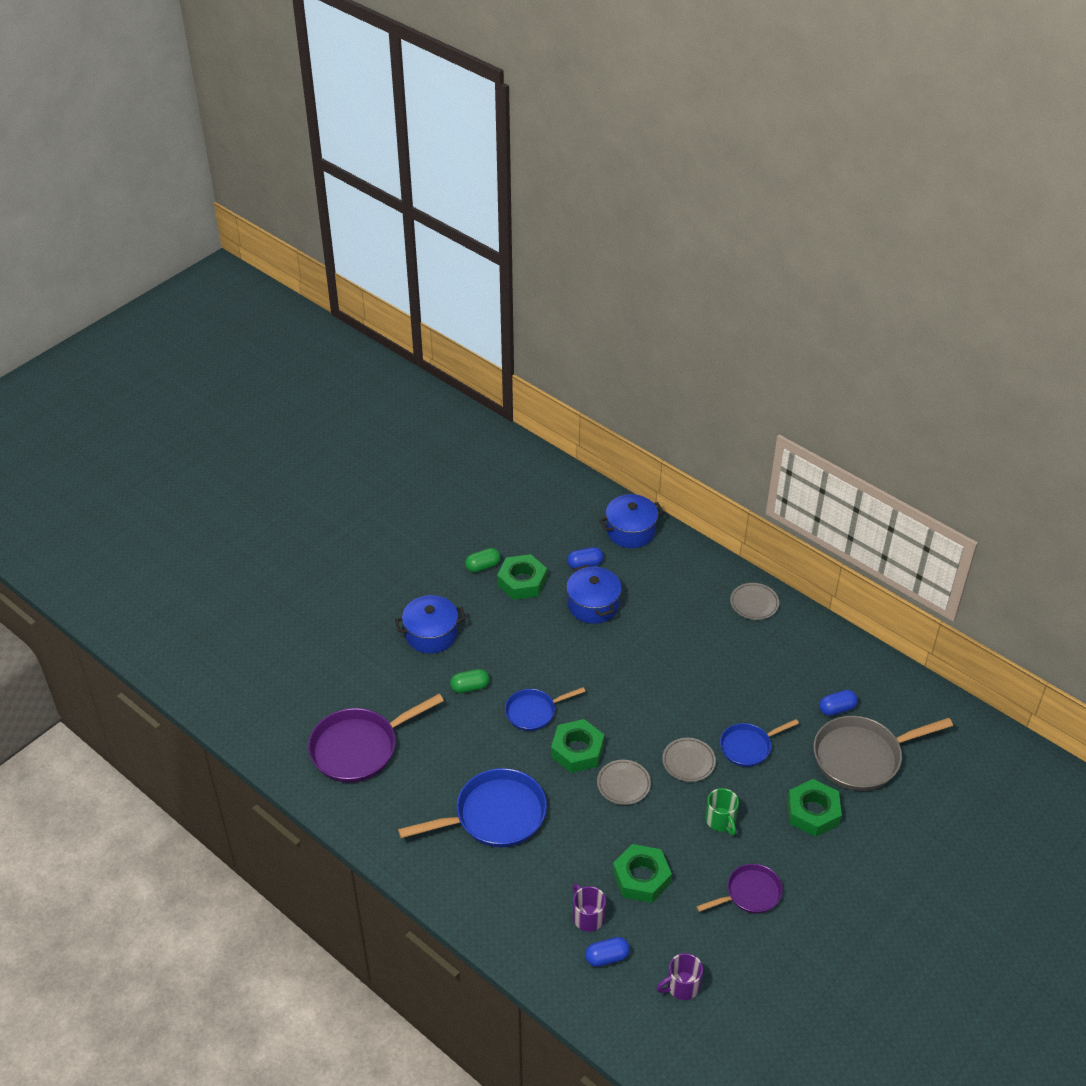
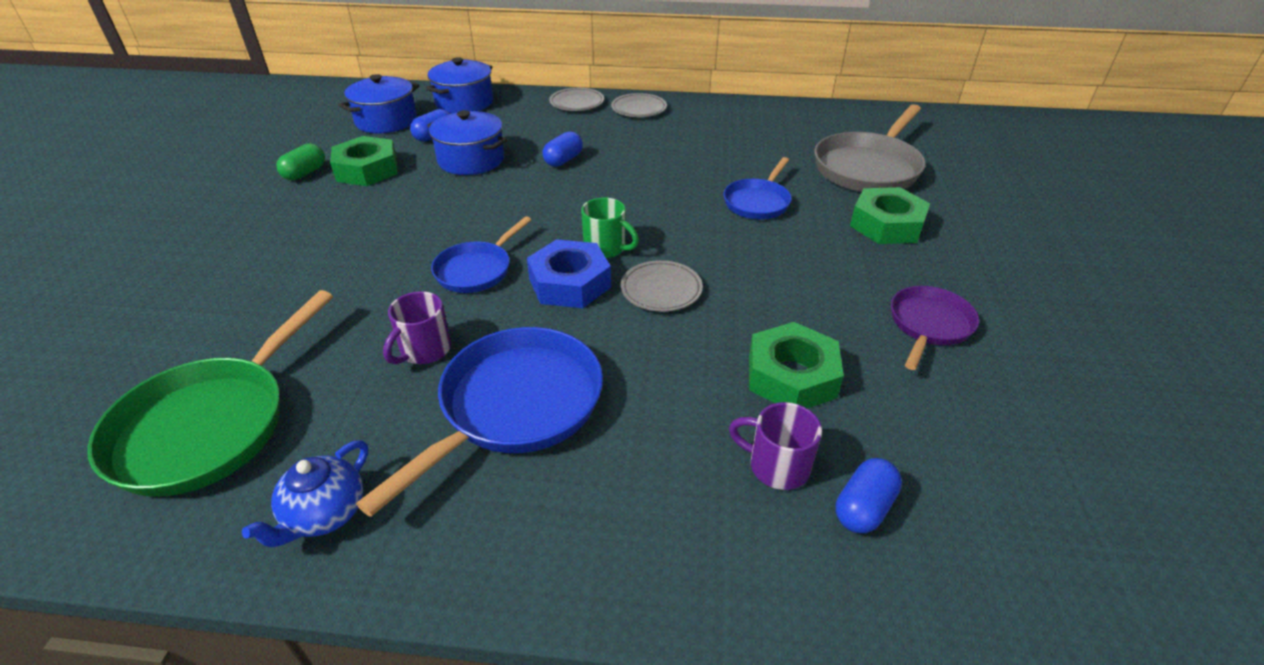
camera: 35 degrees left, 5 degrees down
(359, 748) = (210, 425): purple pan -> green pan
(386, 823) = (324, 514): none -> blue teapot
(431, 634) = (268, 251): blue pot -> blue pot (386, 121)
(470, 687) = (364, 280): green capsule -> none
(577, 750) = (569, 283): green nut -> blue nut
(682, 986) = (1000, 482): purple mug -> purple mug (424, 350)
(688, 762) = (712, 238): grey plate -> grey plate (577, 103)
(721, 821) = (809, 273): green mug -> green mug (606, 248)
(837, 709) = (801, 146): blue capsule -> blue capsule (563, 160)

